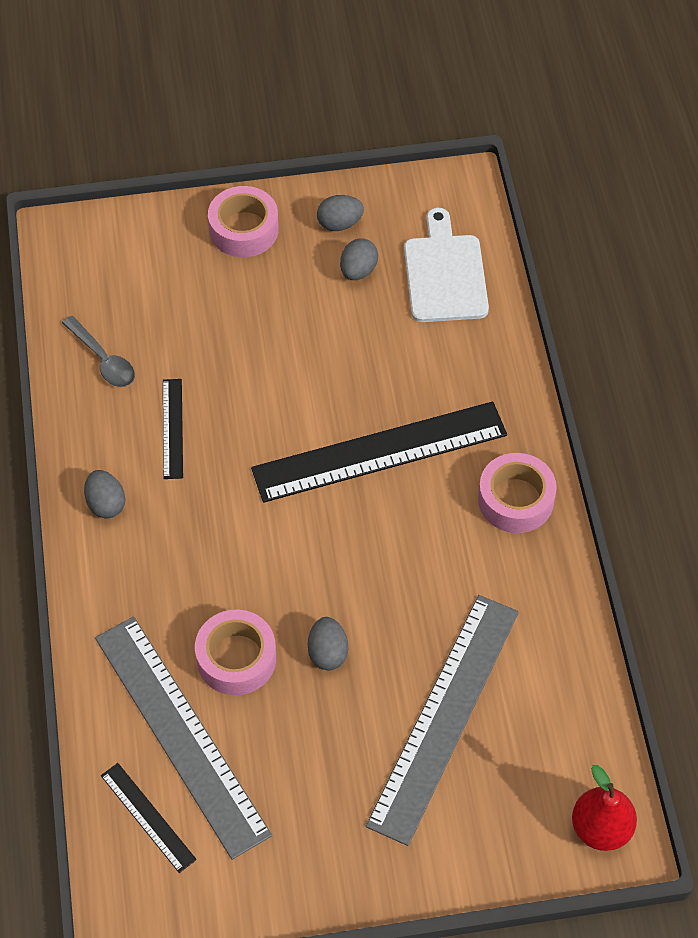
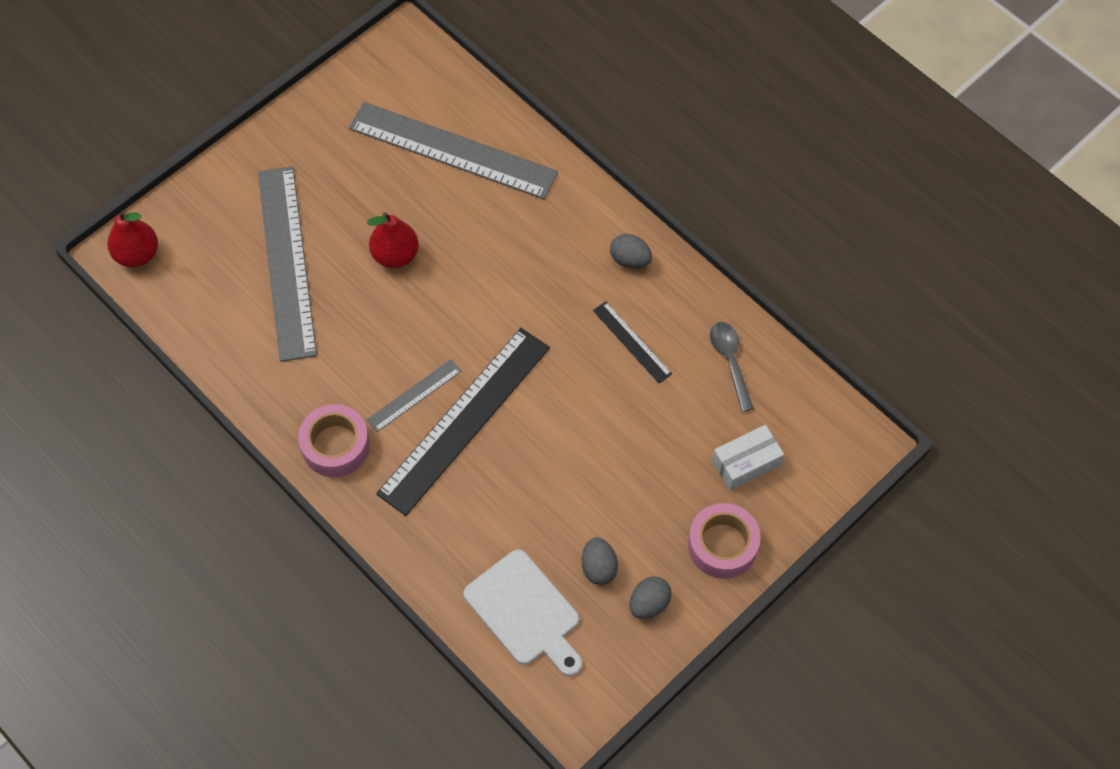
camera: 145 degrees right, 5 degrees up
(103, 359) = (730, 362): grey spoon -> grey spoon turned 60 degrees clockwise
(147, 817) = (434, 95): black ruler -> none
(167, 275) = (746, 463): none -> white box
(236, 658) = (454, 215): pink tape -> none
(327, 653) = (395, 255): grey egg -> red pear
(410, 501) = (414, 395): none -> grey ruler

